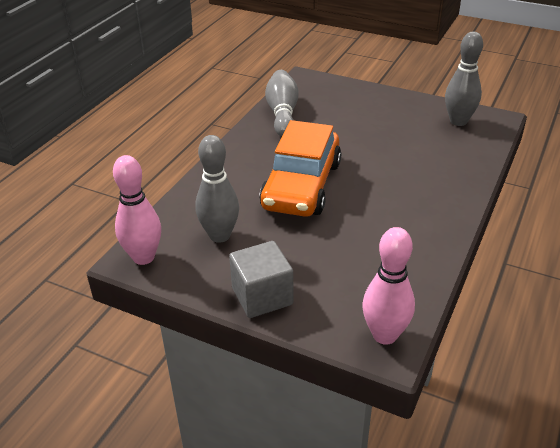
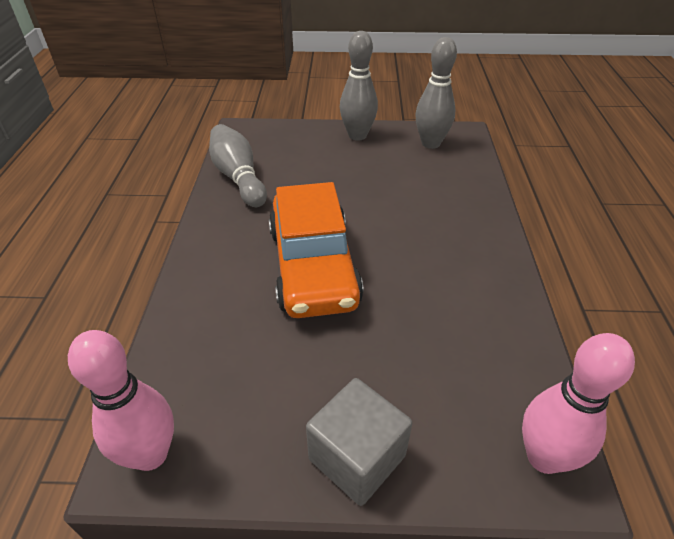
camera: 25 degrees left, 5 degrees up
(220, 235) = (247, 375): grey bowling pin -> grey bowling pin (357, 135)

